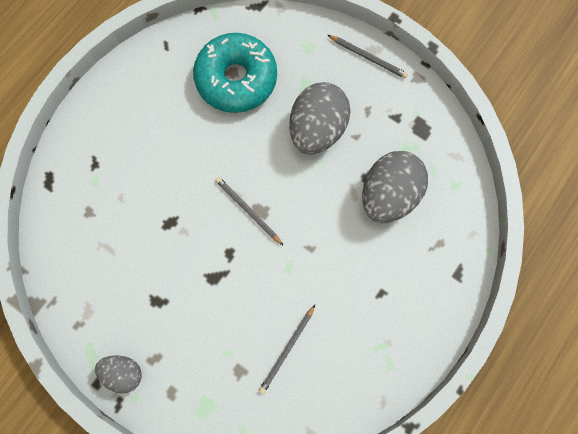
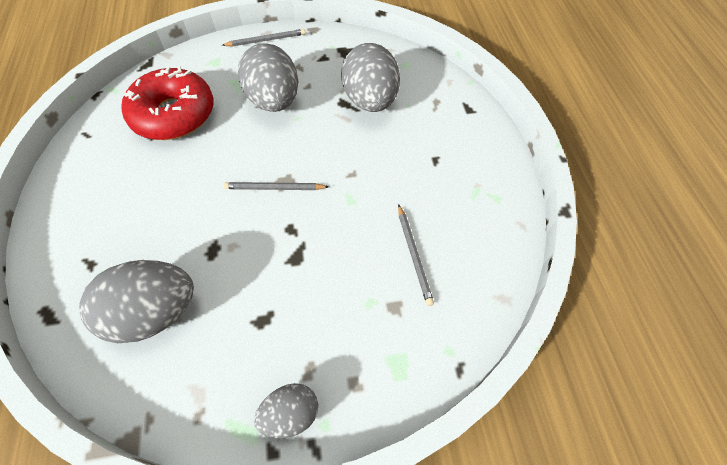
camera: 45 degrees left, 15 degrees down
(104, 236) = (155, 312): none -> grey egg
(236, 79) = (174, 115): turquoise donut -> red donut

